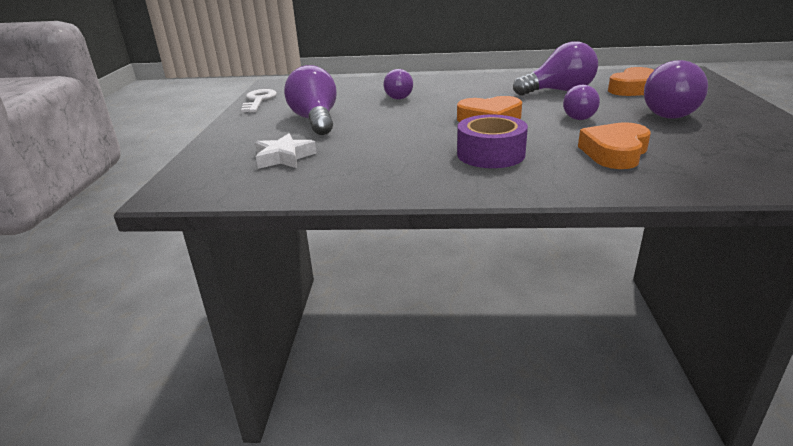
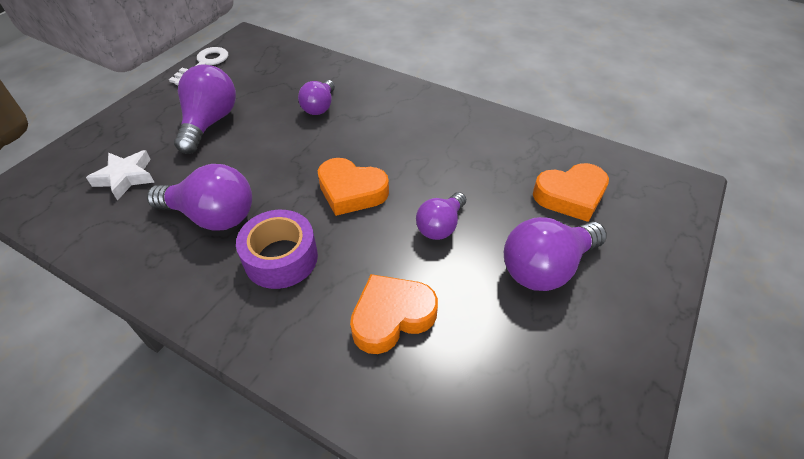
camera: 25 degrees right, 20 degrees up
(559, 91) = (482, 164): purple light bulb -> purple light bulb (212, 216)

